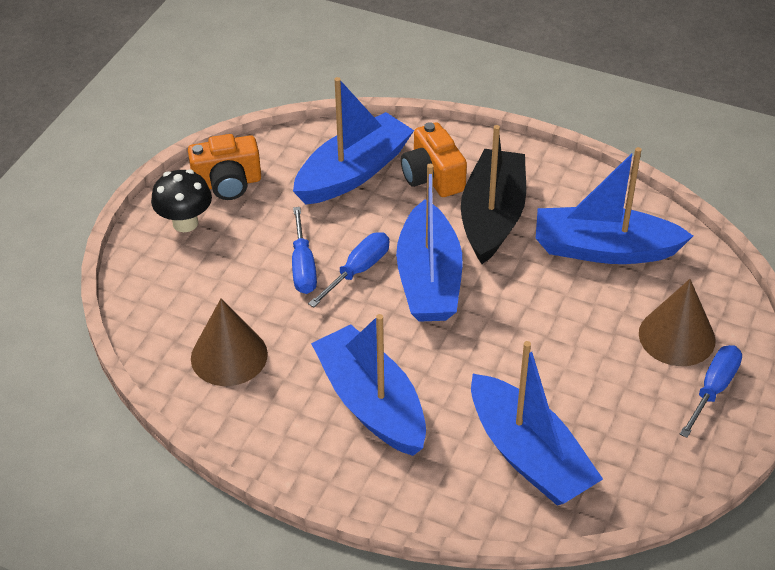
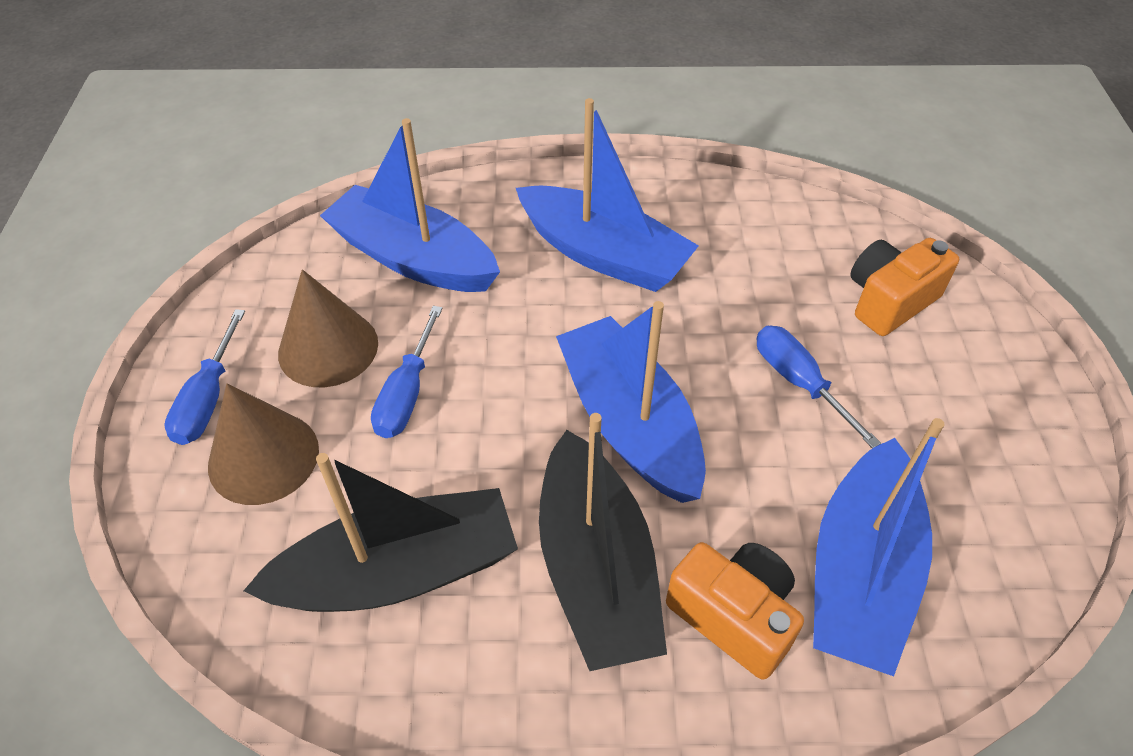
camera: 155 degrees right, 5 degrees up
(185, 223) = (997, 389): black mushroom -> none
(227, 183) = (1013, 474): orange camera -> orange camera (889, 301)
(229, 356) = (786, 251): brown cone -> brown cone (328, 348)
(359, 270) = (727, 403): blue screwdriver -> blue screwdriver (406, 394)
(604, 249) = (398, 572): blue boat -> black boat

